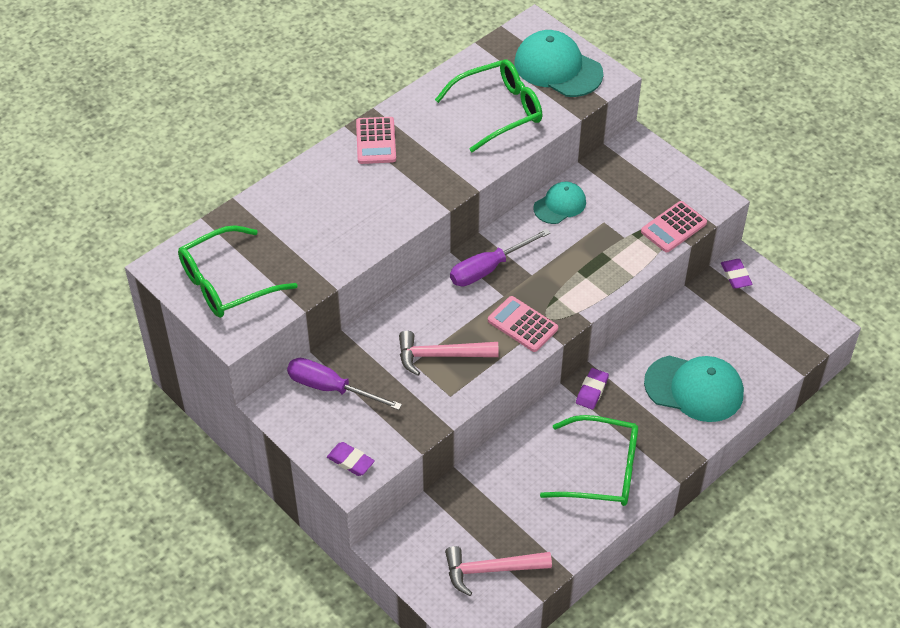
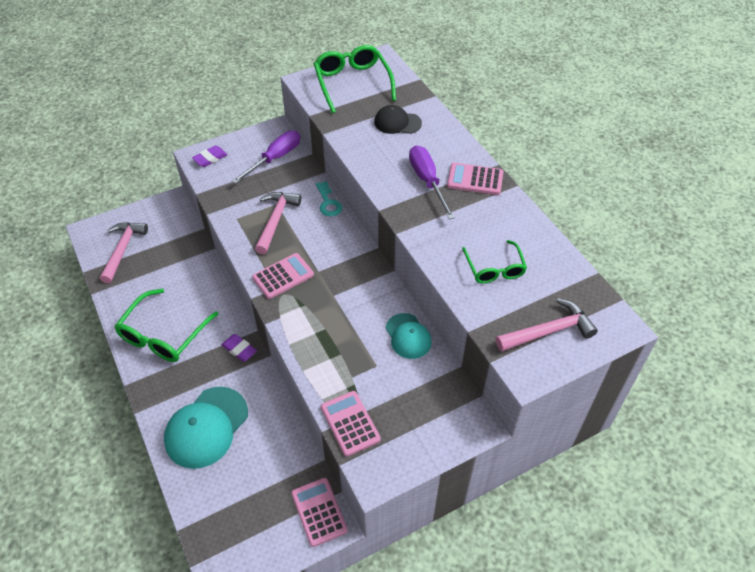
camera: 105 degrees right, 0 degrees up
(296, 223) = (397, 123): none -> black cap
(395, 312) = (328, 202): none -> turquoise key
(488, 268) = (351, 267): purple screwdriver -> purple screwdriver (427, 181)
(498, 111) = (494, 268): green glasses -> green glasses, size x0.62
(558, 68) = (548, 331): turquoise cap -> pink hammer
(735, 276) = (319, 512): purple eraser -> pink calculator

